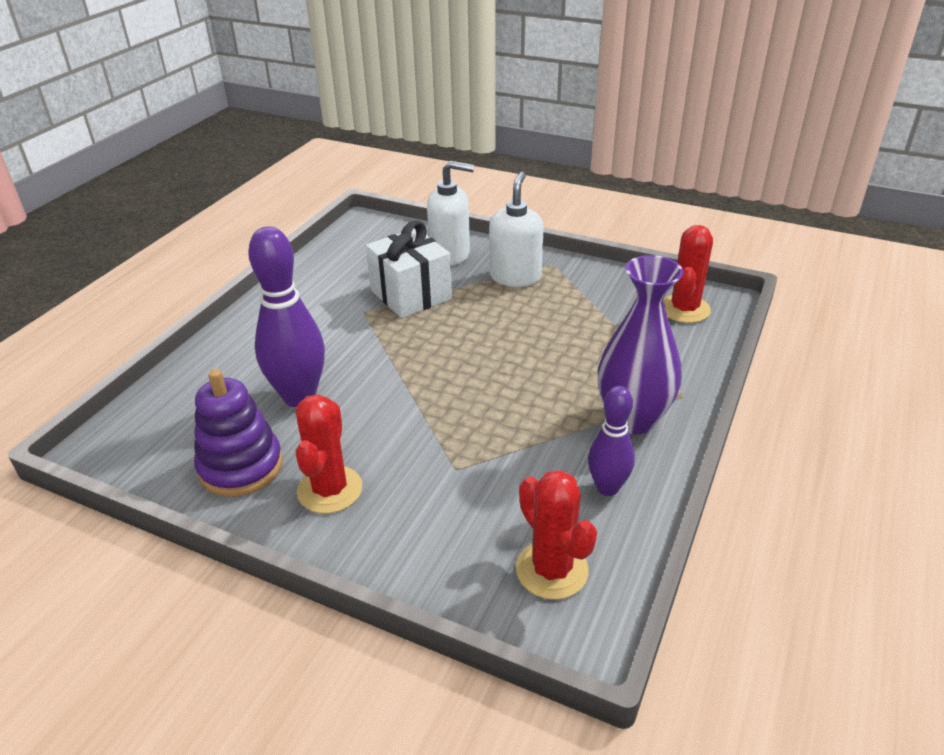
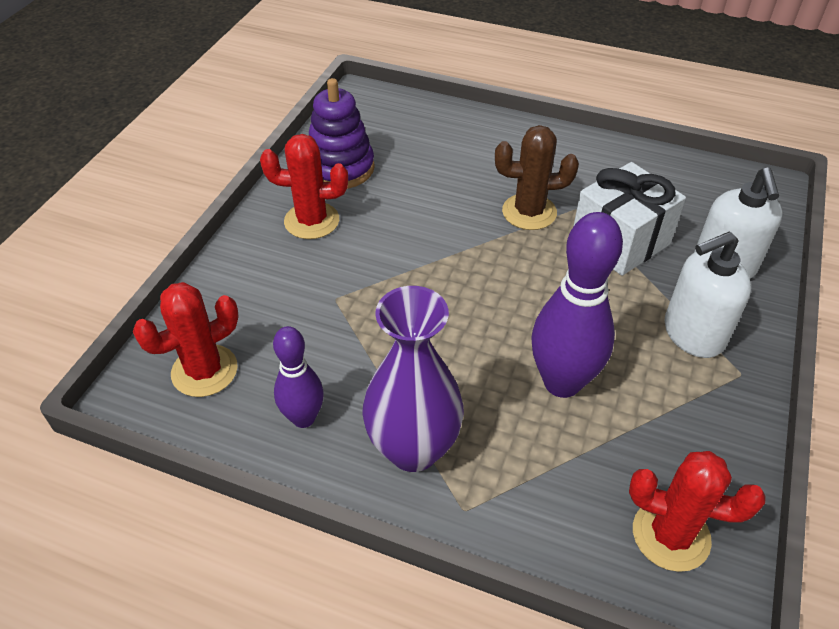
camera: 85 degrees right, 10 degrees up
(299, 396) = (431, 185): purple bowling pin -> purple bowling pin (562, 382)
(360, 337) = (529, 212): none -> brown cactus
(515, 277) = (692, 334): white soap dispenser -> white soap dispenser turned 150 degrees clockwise

